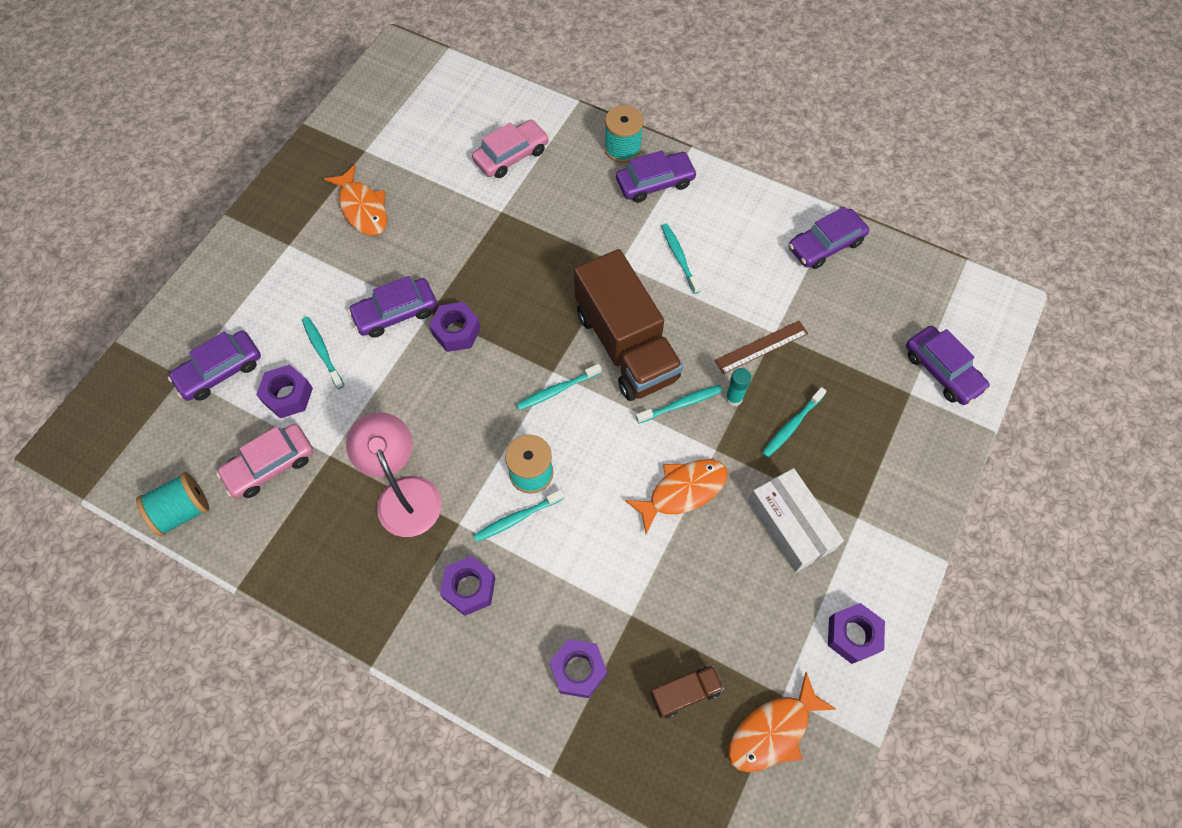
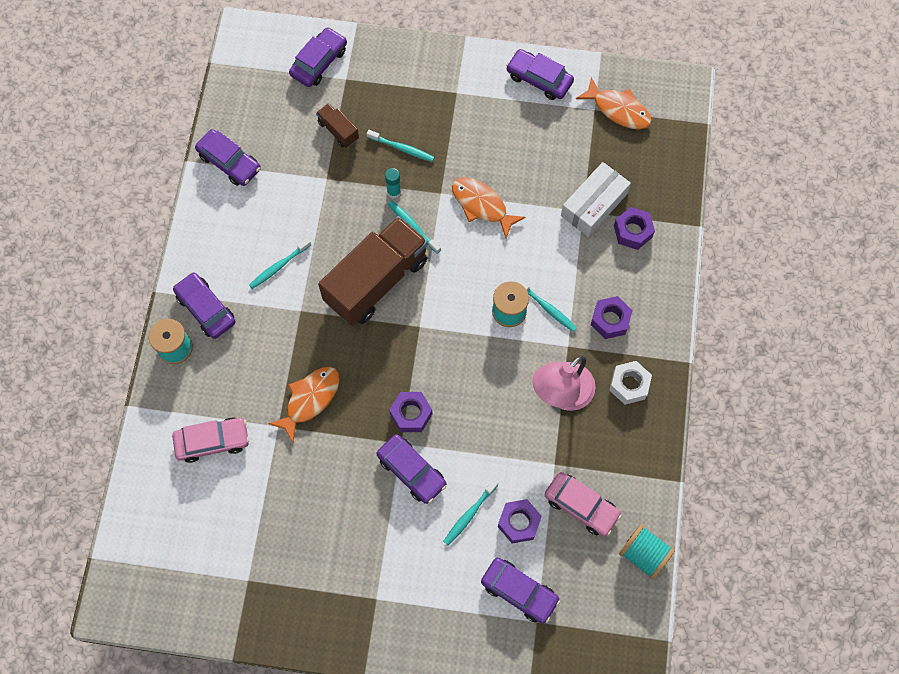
camera: 110 degrees left, 5 degrees up
(362, 208) = (315, 550): orange fish -> orange fish (310, 399)
(378, 576) = (629, 385): none -> white nut
(511, 155) = (212, 441): pink car -> pink car turned 135 degrees clockwise
(557, 390) = (434, 317): turquoise toothbrush -> none
(685, 693) = (618, 164): brown truck -> brown truck (338, 131)
(761, 347) = (342, 185): brown ruler -> none
(790, 525) = (478, 131): white box -> white box (594, 205)
(852, 635) = (539, 79): purple nut -> purple car

